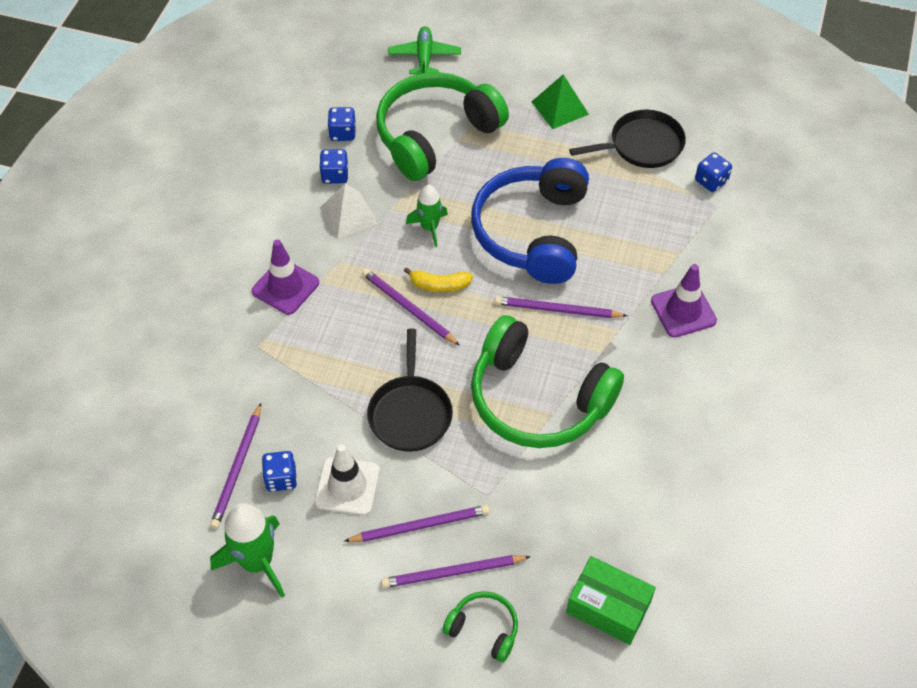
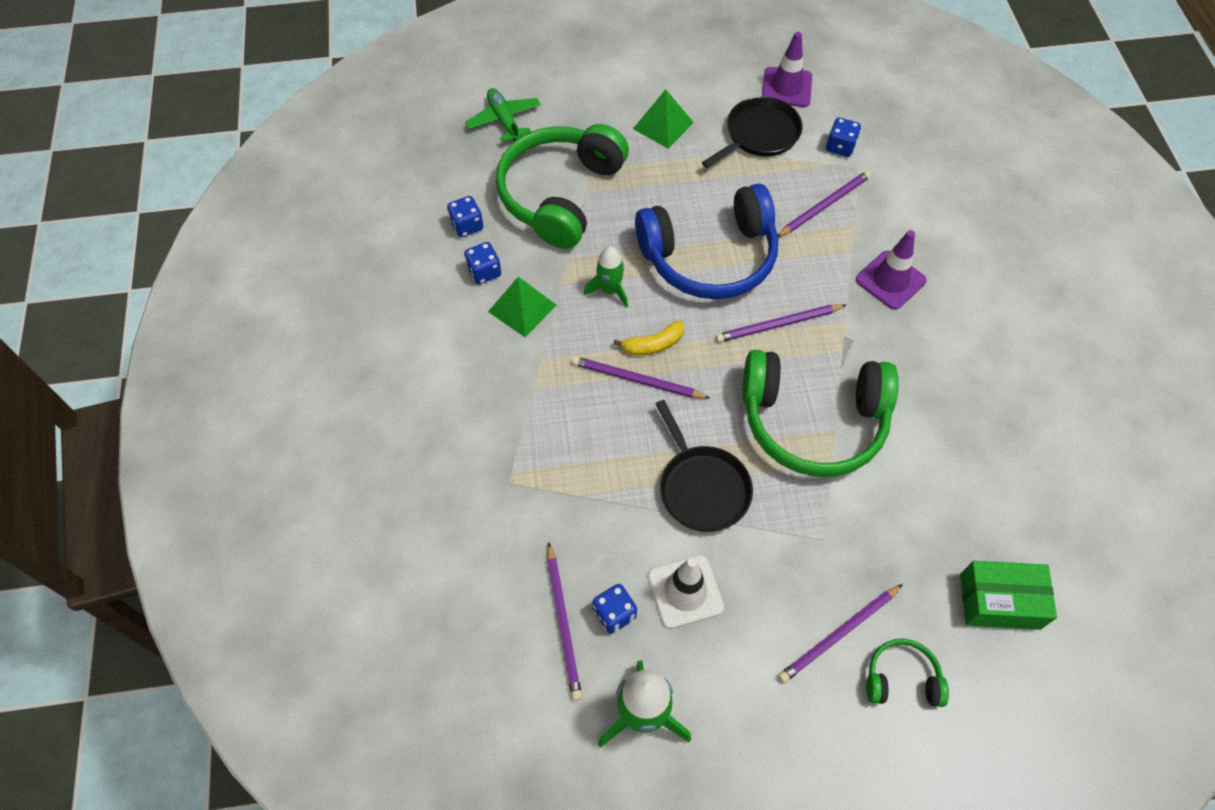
camera: 25 degrees left, 5 degrees up
(285, 287) = (501, 408): purple traffic cone -> purple traffic cone (786, 87)
(348, 215) = (522, 308): white pyramid -> green pyramid
(420, 526) = (780, 600): purple pencil -> purple pencil (824, 205)
(532, 232) = (710, 257): blue headphones -> blue headphones turned 90 degrees counterclockwise

